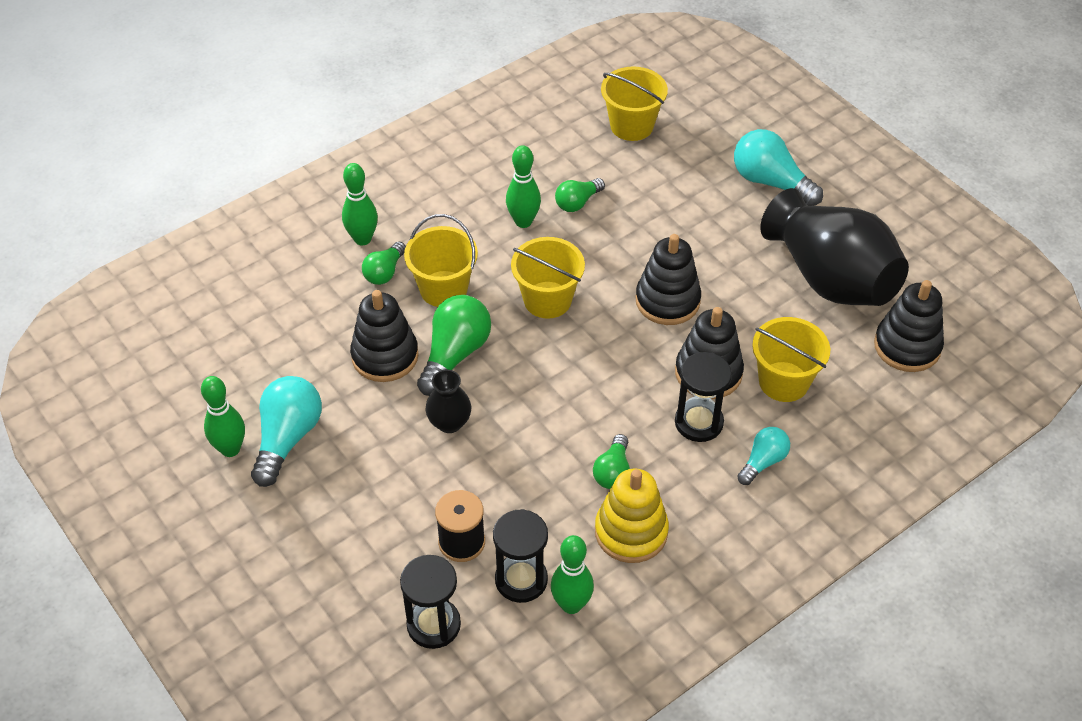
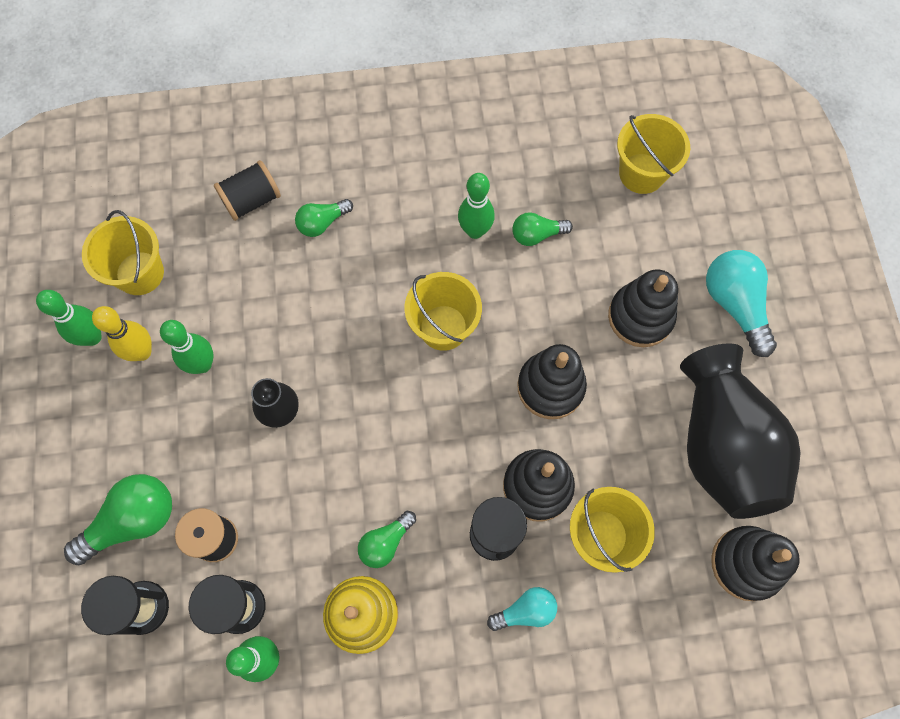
camera: 30 degrees right, 20 degrees up
(287, 438) = (142, 352): turquoise light bulb -> yellow bowling pin
(306, 283) = (251, 200): none -> black spool
(362, 239) = (325, 178): green bowling pin -> green bowling pin (202, 364)
(385, 356) = (269, 311): black stacking toy -> black stacking toy (640, 317)
(443, 289) = (361, 267): yellow bucket -> yellow bucket (140, 273)
(455, 354) = (328, 342): green light bulb -> green light bulb (133, 521)

